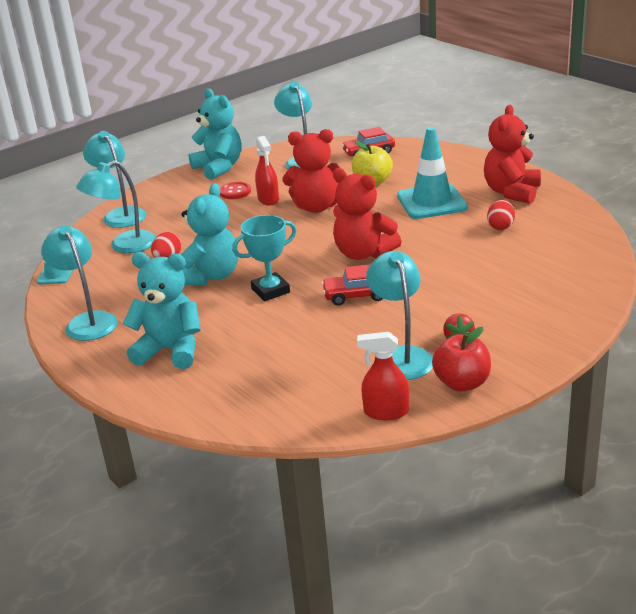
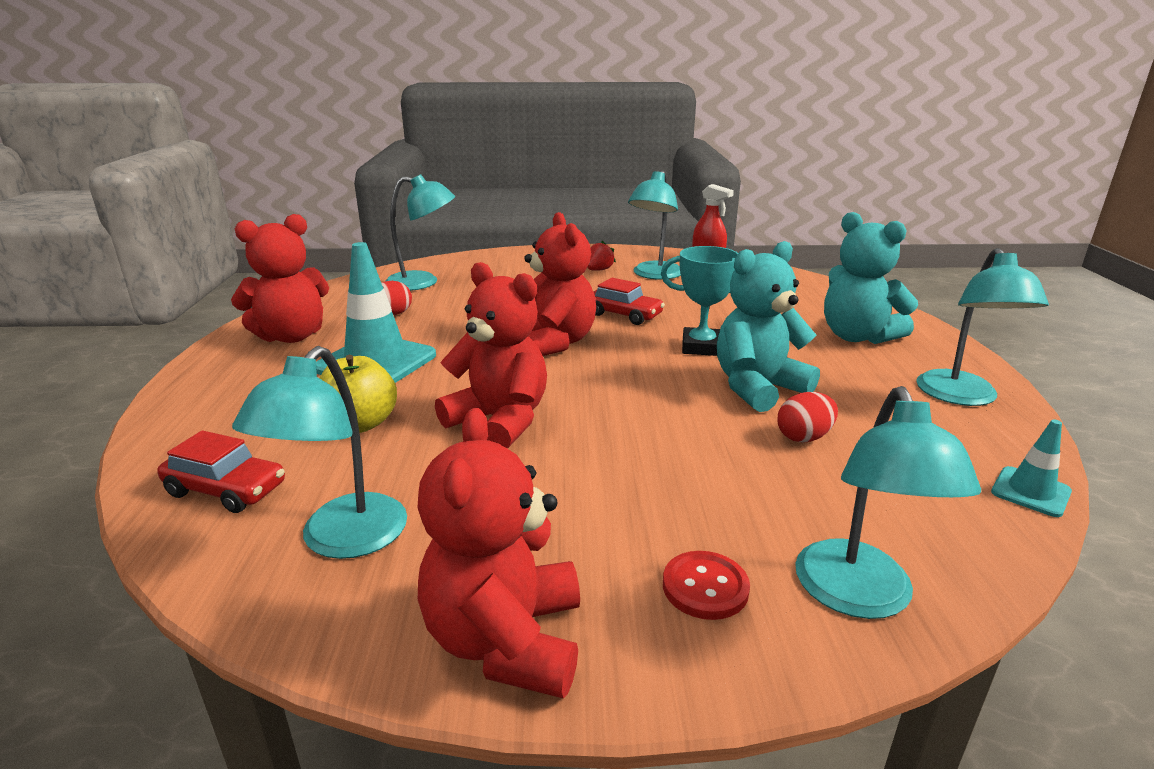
camera: 145 degrees left, 5 degrees down
(124, 246) = (875, 497): turquoise lamp -> turquoise lamp (423, 282)
(219, 168) = (506, 641): turquoise teddy bear -> red teddy bear
(235, 192) = (568, 525): red button -> red button (705, 587)
(268, 199) = (539, 473): red spray bottle -> none
(462, 383) = (638, 256): red apple -> none

